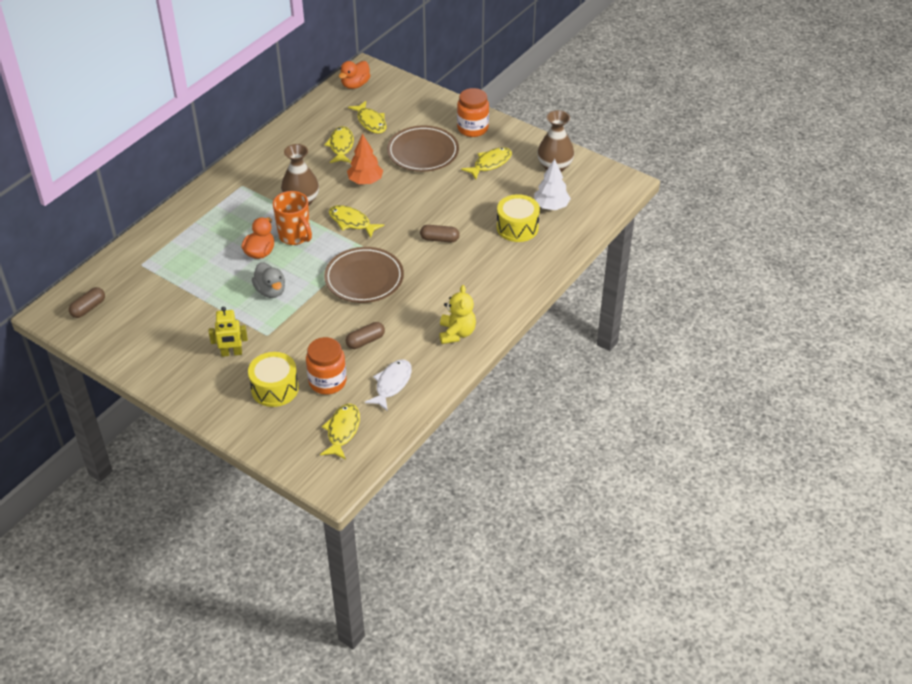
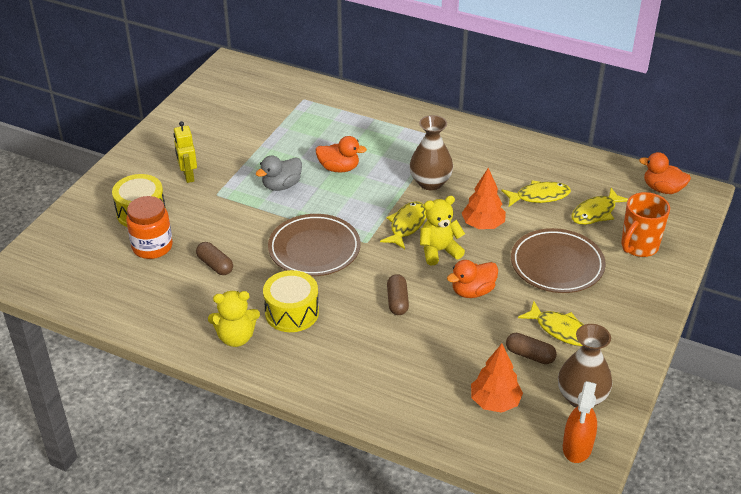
camera: 80 degrees right, 5 degrees down
(88, 308) = (238, 82): brown capsule -> brown capsule (530, 355)
(295, 236) = (370, 188): orange mug -> orange mug (638, 247)
(342, 431) = (82, 268): yellow fish -> none
(388, 209) = (439, 251): none -> yellow teddy bear
(392, 384) = (151, 295): white fish -> none
(439, 199) = (472, 291): none -> orange duck
(472, 128) = (627, 304): orange jar -> none
(517, 227) = (440, 371): yellow drum -> yellow drum (292, 312)
(551, 206) = (495, 402): white tree -> orange tree
(596, 177) = (577, 447): none -> orange spray bottle

